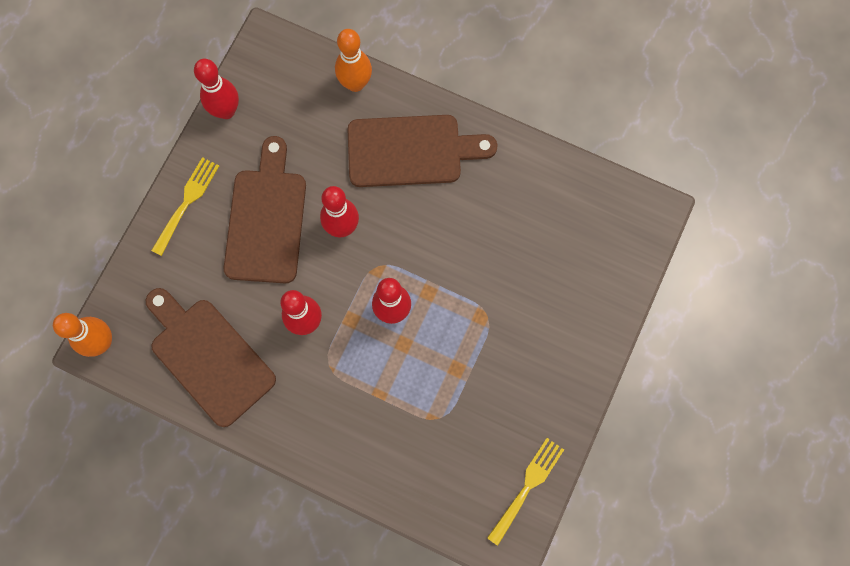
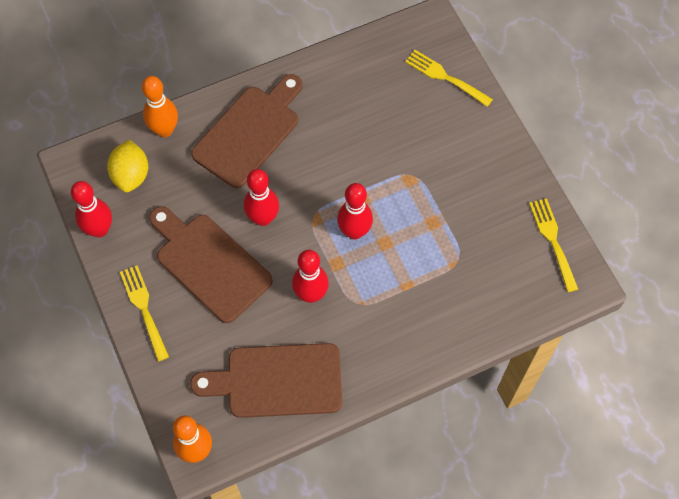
camera: 50 degrees left, 10 degrees down
(293, 93) = (131, 175): none -> yellow lemon
(609, 268) = (446, 77): none -> yellow fork

